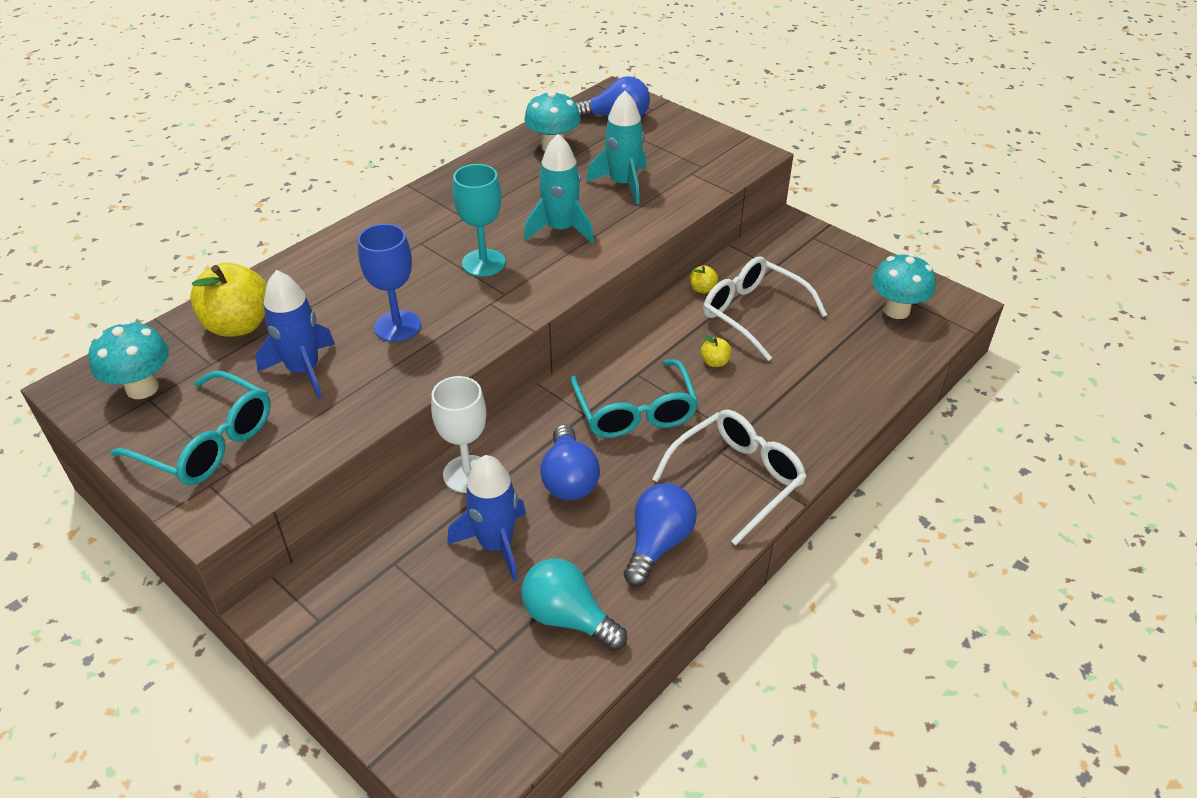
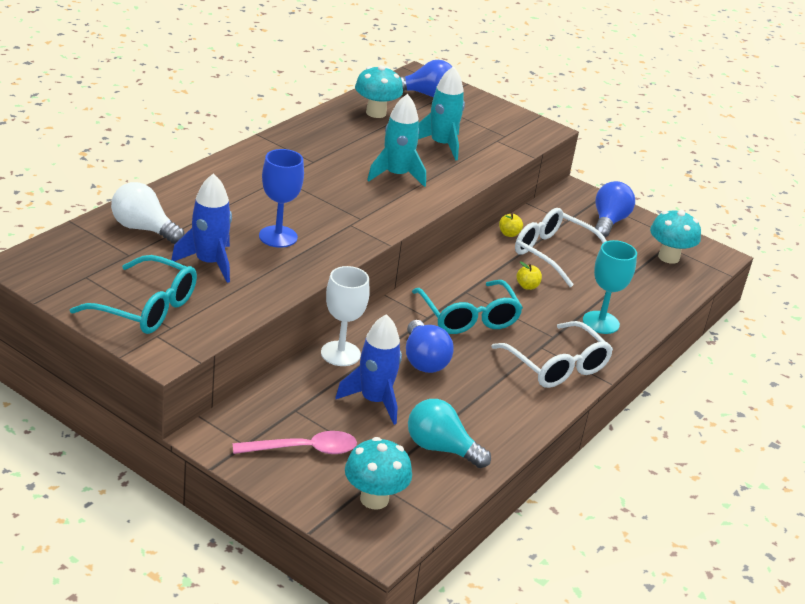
camera: 10 degrees left, 10 degrees down
(142, 388) = (77, 269): turquoise mushroom -> turquoise mushroom (374, 499)
(238, 325) = (143, 229): yellow apple -> white light bulb
(391, 626) = (303, 449): none -> pink spoon
(483, 263) = (337, 196): turquoise goblet -> turquoise goblet (600, 322)
(658, 544) = (502, 404): blue light bulb -> blue light bulb (608, 222)
(736, 479) = (556, 365): white glasses -> white glasses turned 105 degrees clockwise

